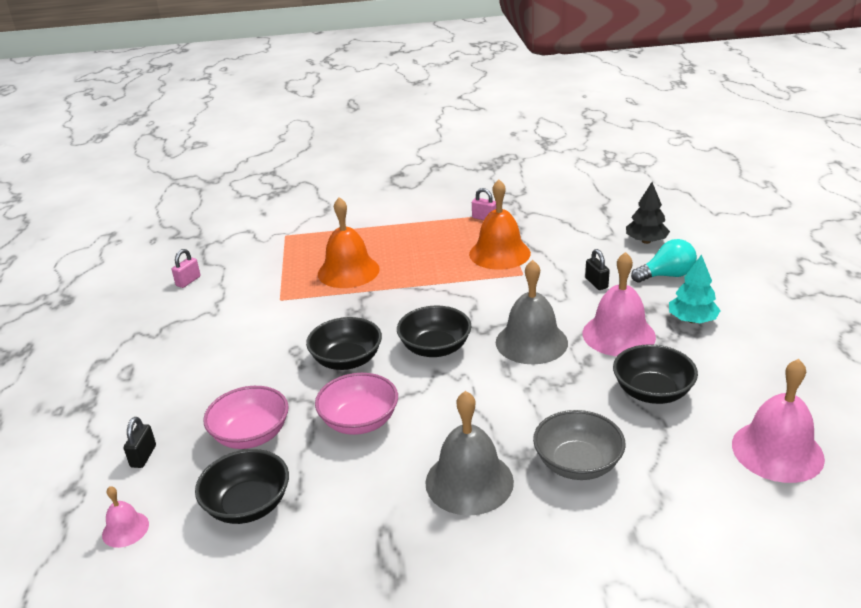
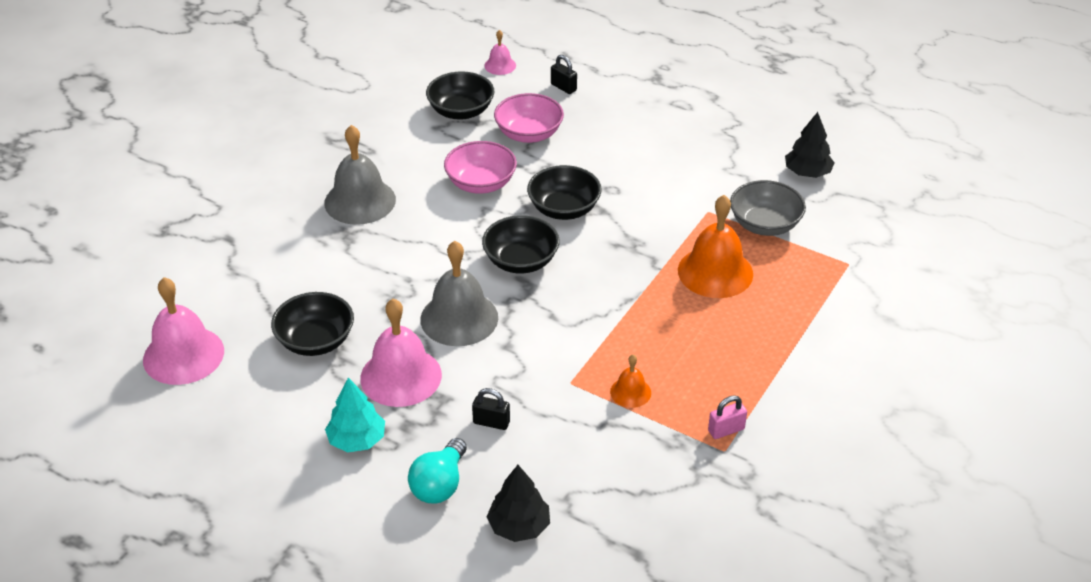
camera: 125 degrees right, 10 degrees up
(188, 281) = (807, 172): pink padlock -> black tree
(499, 253) = (630, 392): orange bell -> orange bell, size x0.50
(577, 464) = (308, 255): grey bowl -> grey bowl (765, 224)

